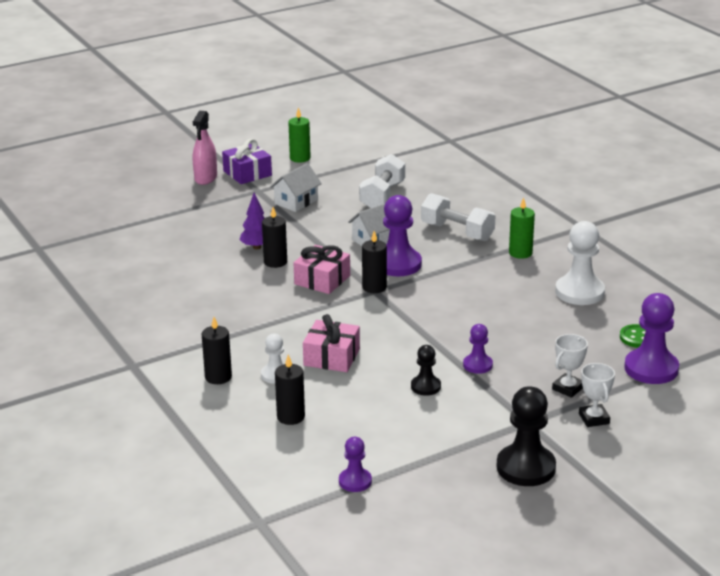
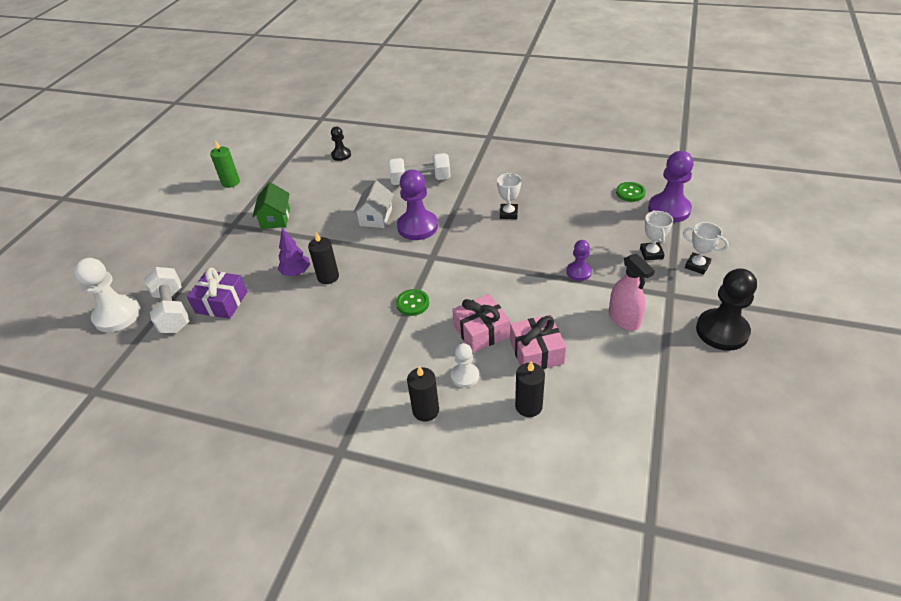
camera: 40 degrees left, 15 degrees up
(206, 178) = (174, 237): pink spray bottle -> pink spray bottle (624, 319)
(247, 173) = (204, 215): purple gift -> purple gift (221, 302)
(296, 202) = (275, 218): white house -> green house
(310, 312) = (412, 303): none -> green button
(322, 280) = (383, 271): pink gift -> pink gift (536, 352)
(355, 481) = (651, 429): purple pawn -> none
(374, 287) = (428, 254): black candle -> none
(382, 196) = (332, 181): white dumbbell -> white dumbbell (172, 311)
(425, 387) = (574, 311): black pawn -> black pawn (341, 155)
(492, 294) = (508, 213): none -> white trophy
(520, 253) = (480, 174): green candle -> none
(579, 292) = (554, 181): white pawn -> white pawn (117, 315)

